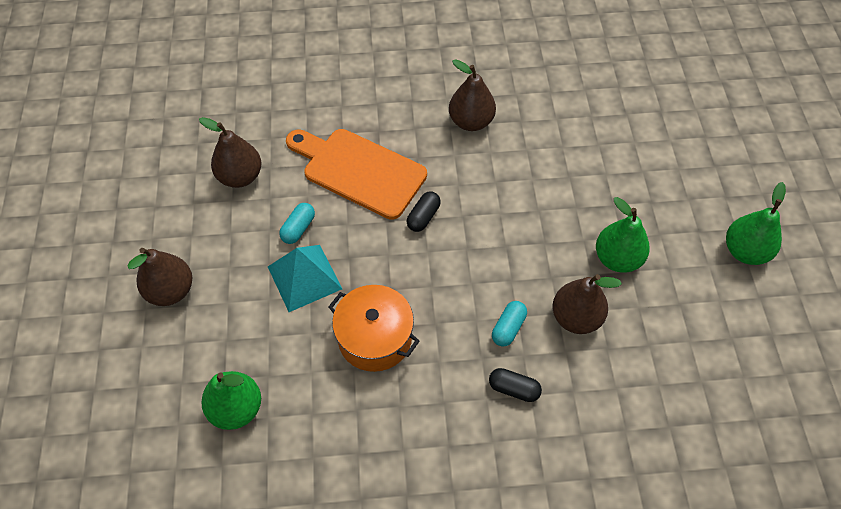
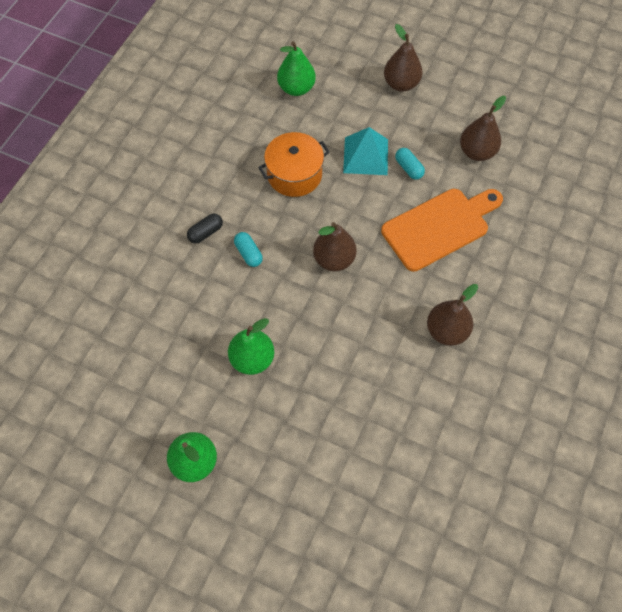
camera: 120 degrees right, 5 degrees up
(423, 217) = (371, 248): black capsule -> none
(576, 317) = (227, 300): brown pear -> brown pear (334, 259)

